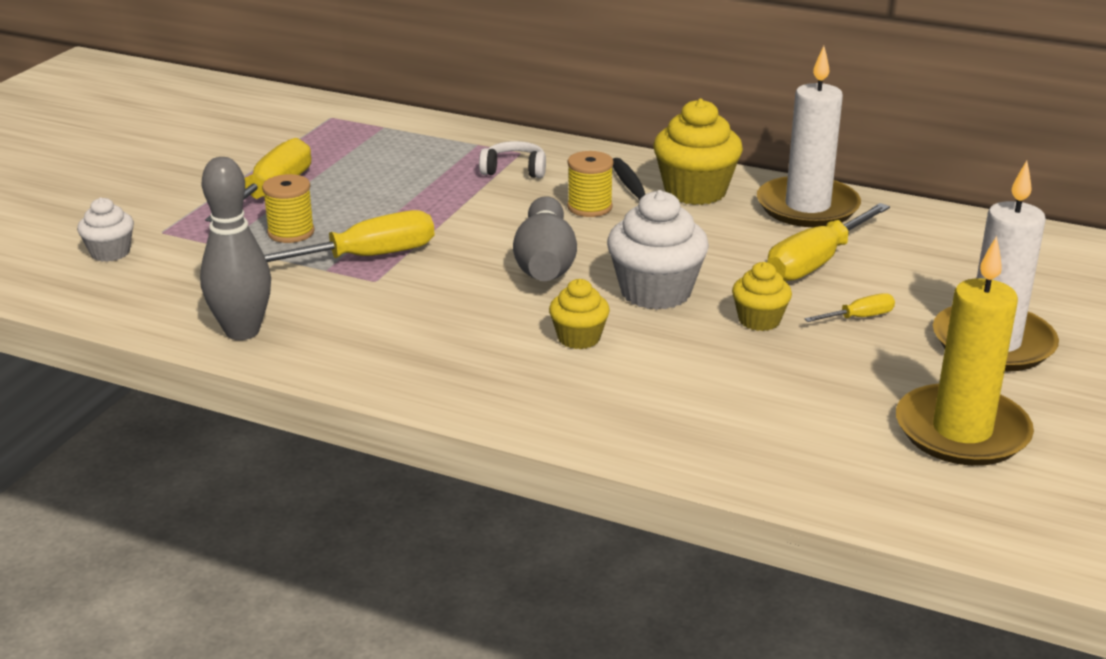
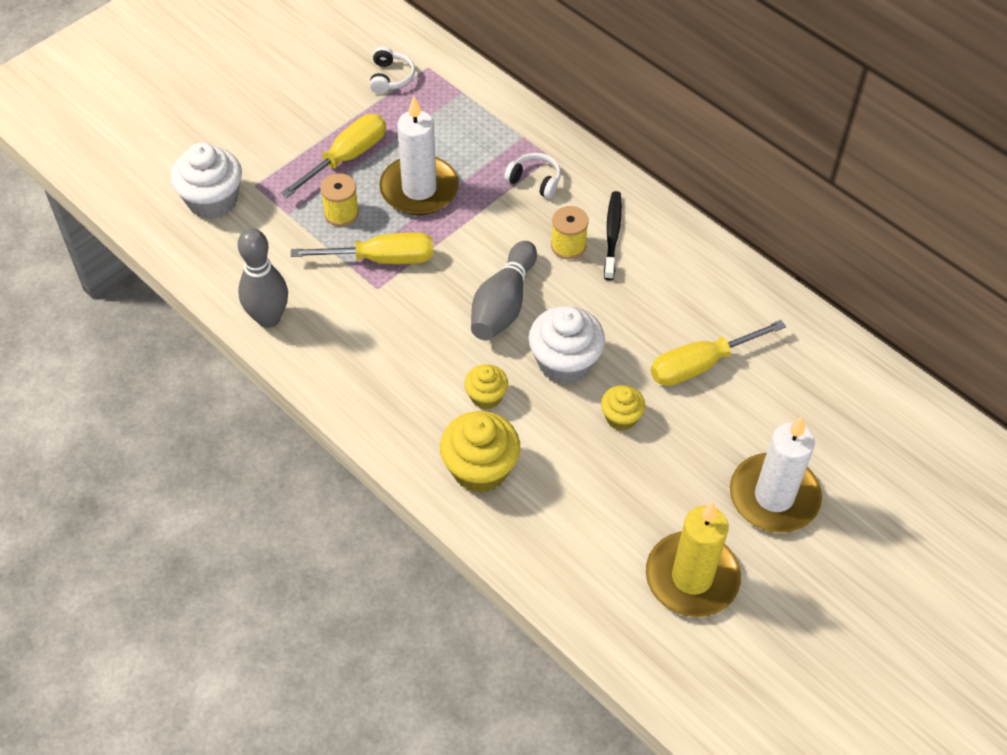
camera: 20 degrees right, 25 degrees up
(110, 252) = (212, 201): white cupcake -> white cupcake, size x1.75
(291, 130) = (390, 77): none -> white headphones
(695, 191) = (659, 249): yellow cupcake -> yellow cupcake (480, 469)
(807, 207) = (734, 295): white candle -> white candle (419, 189)
(859, 317) = (694, 437): yellow screwdriver -> none

